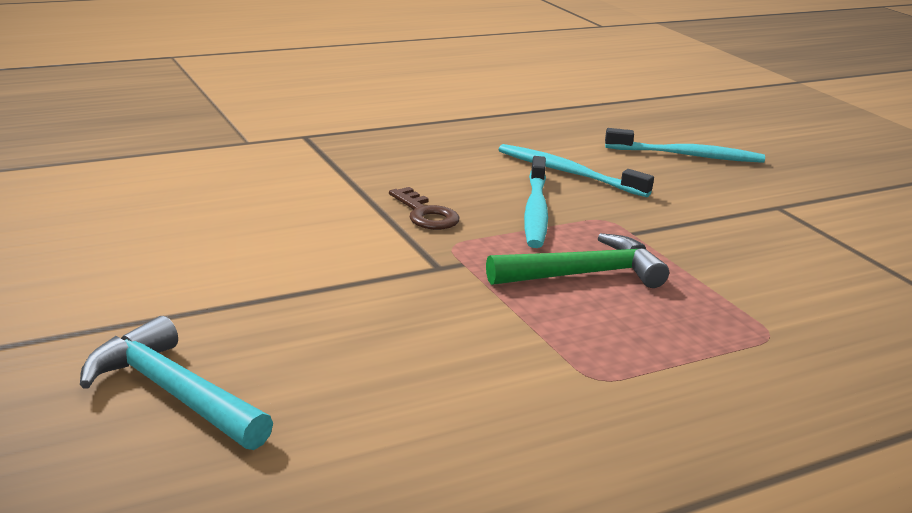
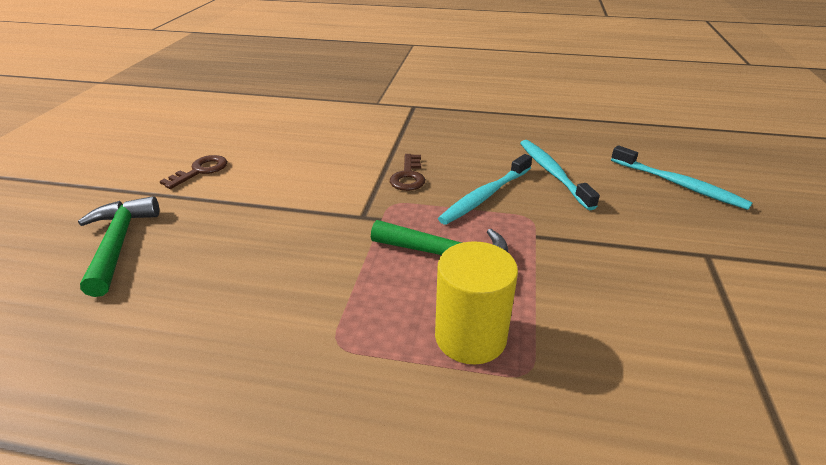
camera: 40 degrees right, 10 degrees up
(131, 281) = (200, 171): none -> brown key
(172, 393) = (118, 244): turquoise hammer -> green hammer
(696, 328) = (470, 337): none -> yellow cylinder

